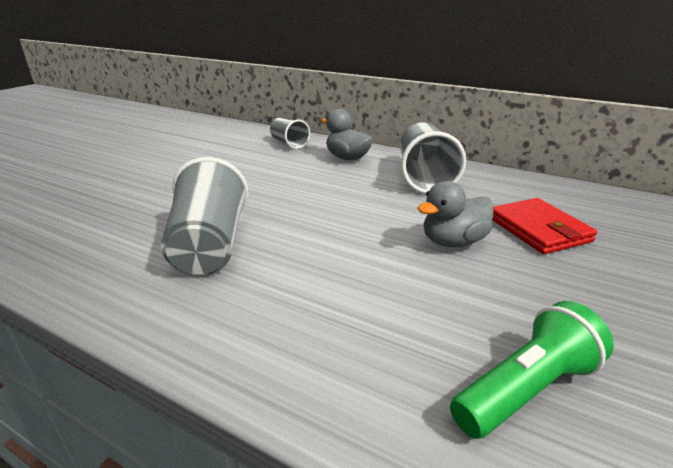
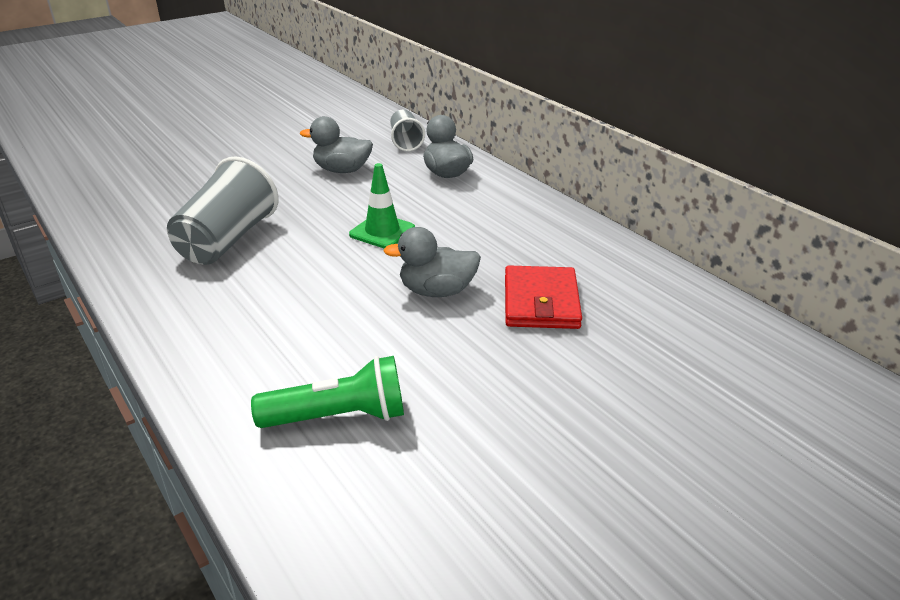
camera: 25 degrees right, 5 degrees up
(259, 170) = (342, 170): none -> grey duck
(348, 207) = (382, 231): none -> green traffic cone
(424, 177) = (500, 215): grey cup -> none

